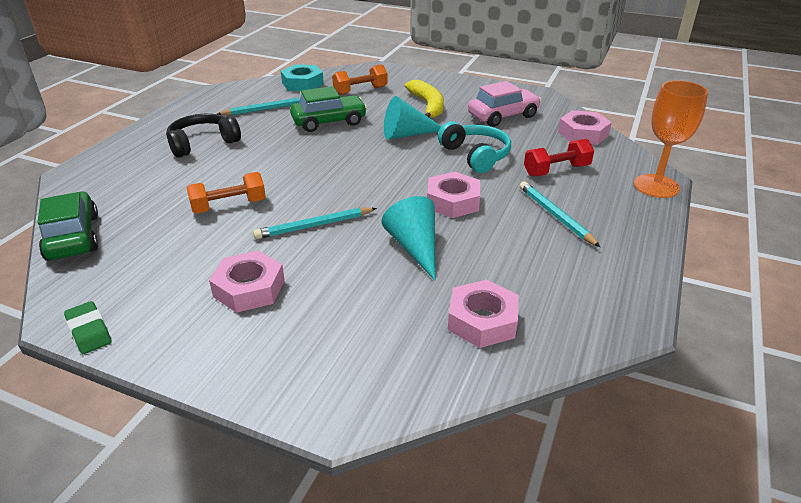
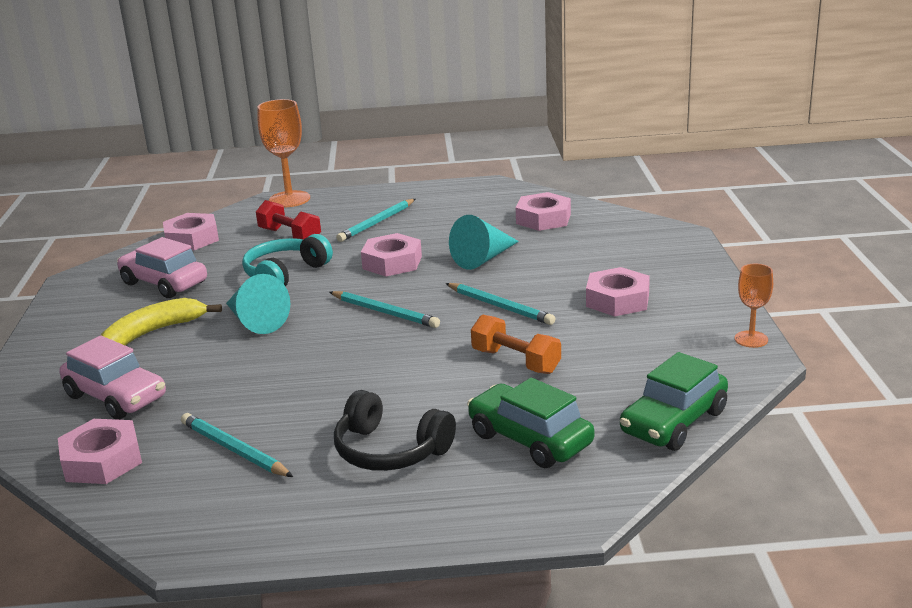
camera: 115 degrees left, 10 degrees down
(89, 331) = (751, 339): green eraser -> orange goblet
(302, 83) = (102, 460): turquoise nut -> pink nut
(329, 122) = (250, 382): green car -> green car (530, 439)
(360, 91) = (116, 397): orange dumbbell -> pink car
(365, 178) = (385, 312): none -> turquoise pencil

